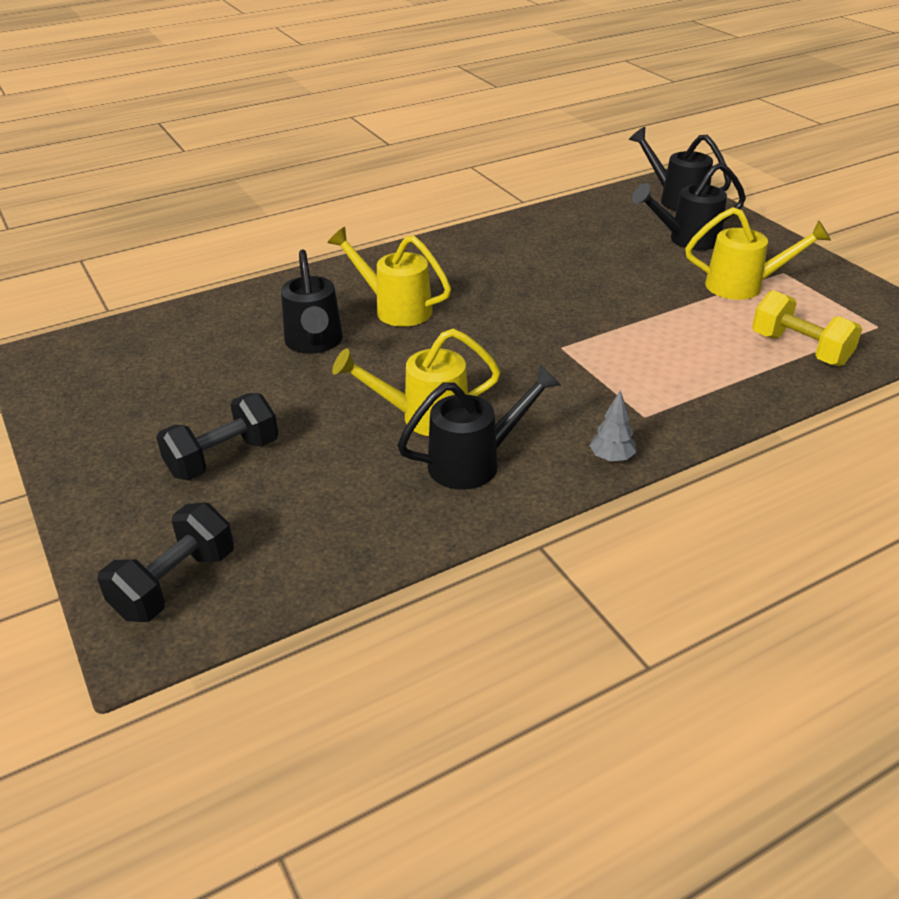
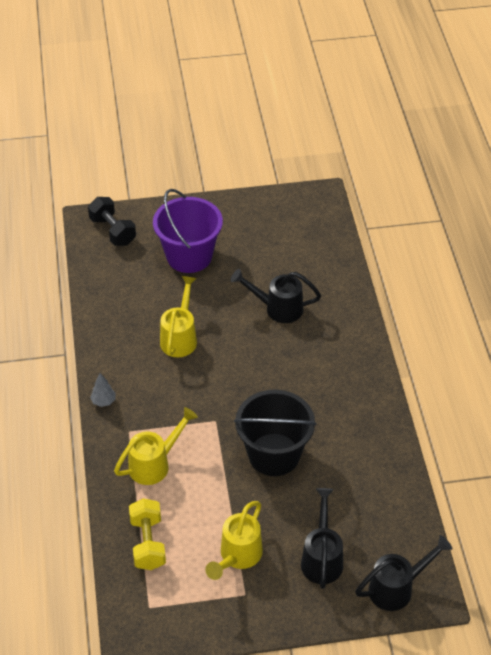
camera: 110 degrees right, 10 degrees up
(223, 458) = (189, 256): black dumbbell -> purple bucket
(395, 308) = (300, 354): yellow watering can -> yellow watering can (155, 464)
(475, 462) = (132, 346): black watering can -> none
(578, 293) = (274, 454): none -> black bucket
(800, 349) = (148, 543): yellow dumbbell -> yellow dumbbell turned 75 degrees counterclockwise

